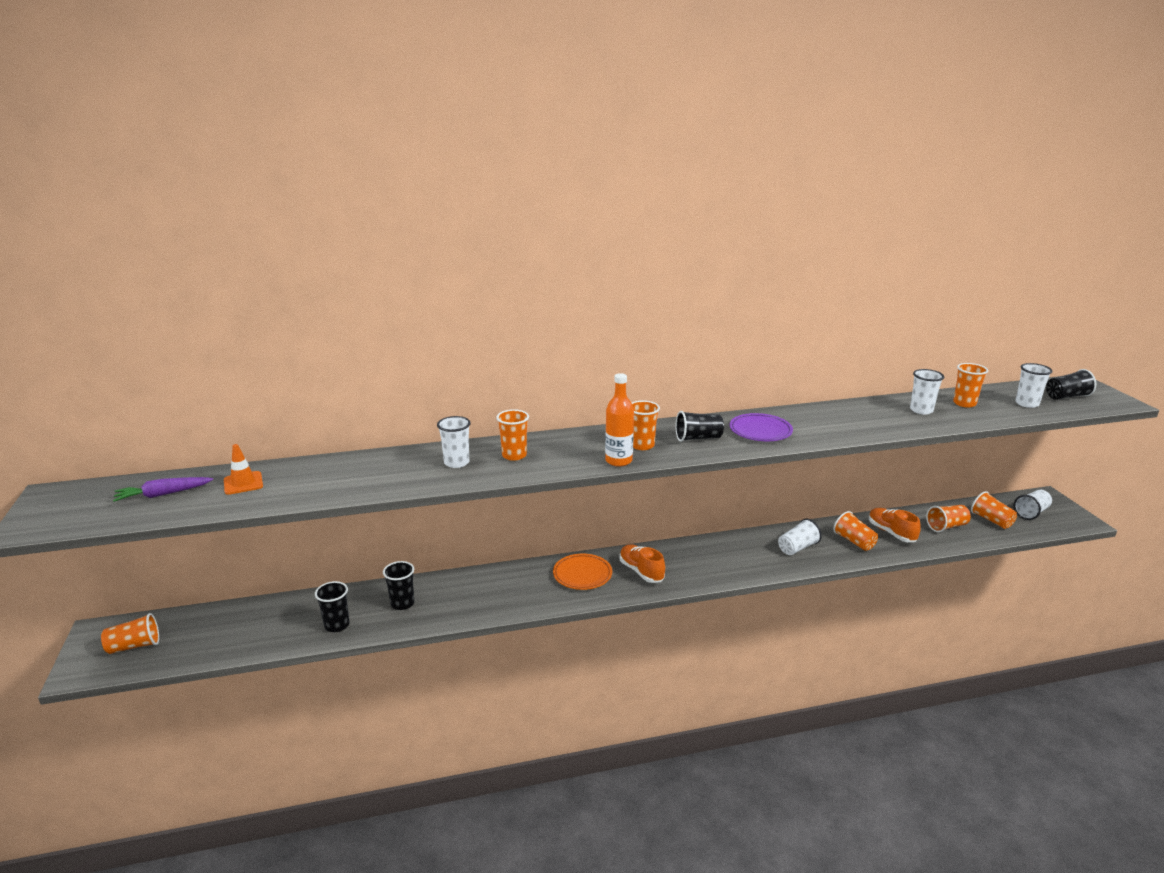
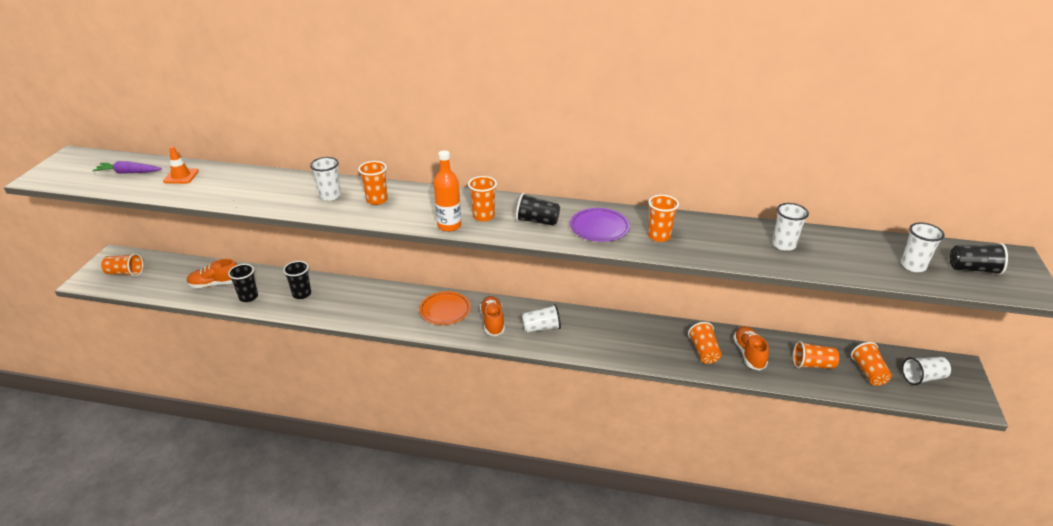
camera: 25 degrees right, 10 degrees up
(279, 623) = (215, 284): none -> orange shoe
(797, 548) = (644, 341): white cup -> white cup (541, 328)
(964, 403) = (841, 249): orange cup -> orange cup (659, 236)

